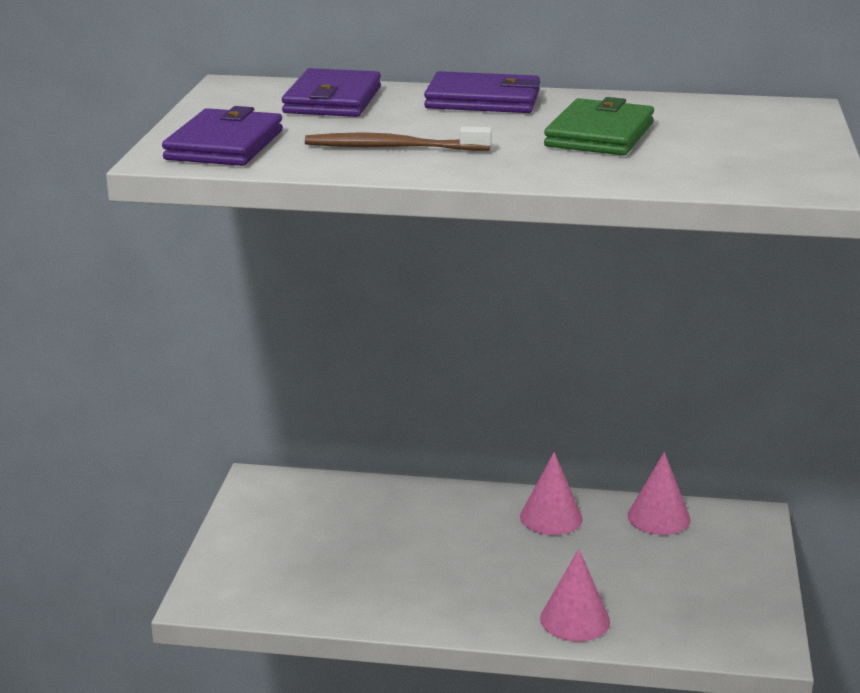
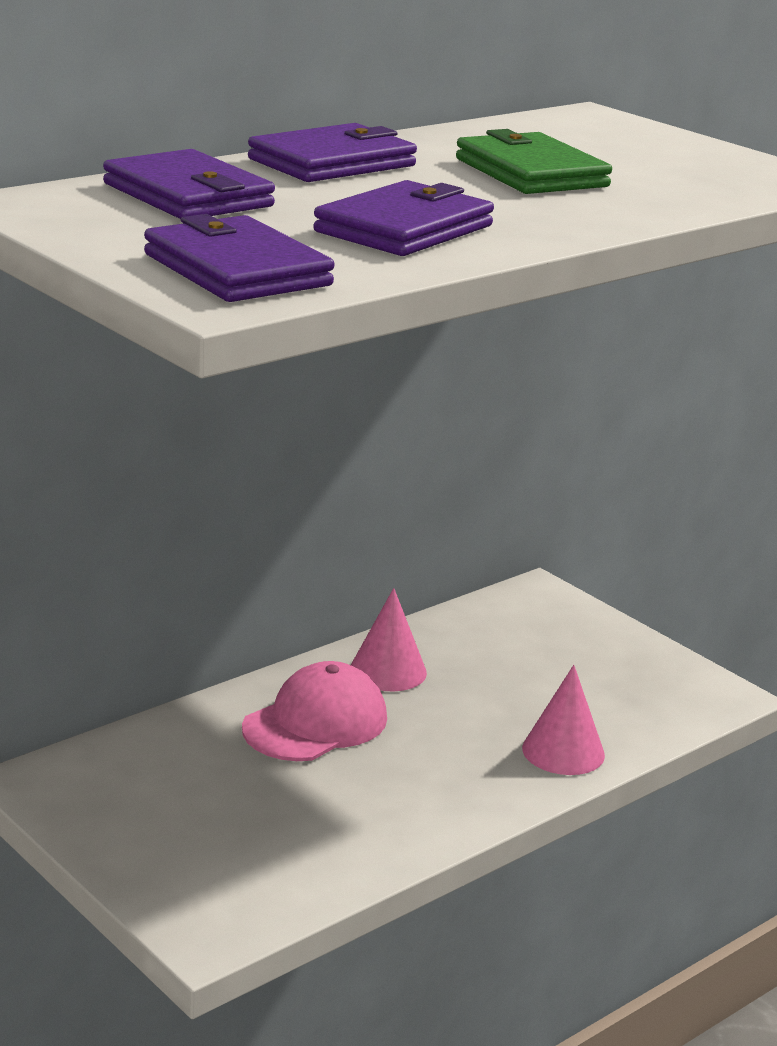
camera: 50 degrees left, 0 degrees up
(392, 147) = (404, 229): brown toothbrush -> purple wallet
(452, 525) = (316, 723): none -> pink cap
(658, 517) = (472, 626): pink cone -> none

